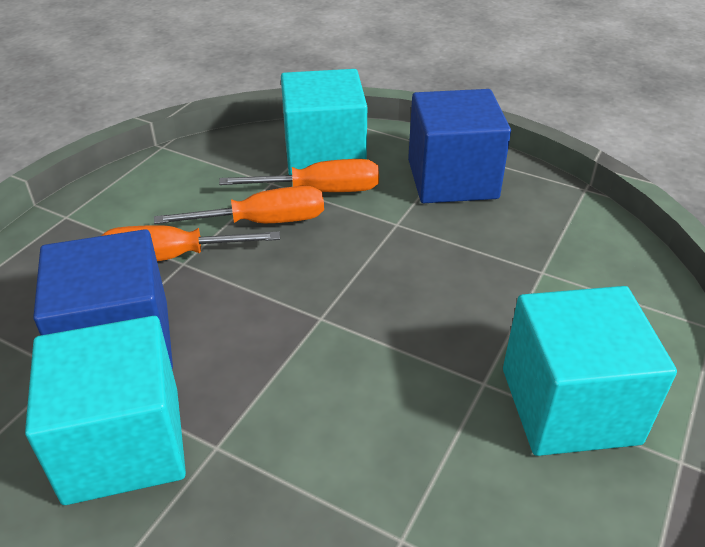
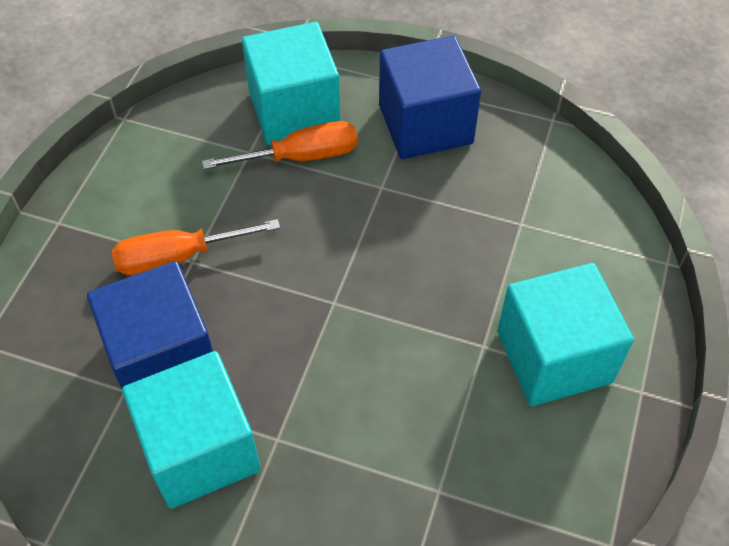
camera: 10 degrees left, 15 degrees up
(263, 222) = (254, 203): orange screwdriver -> none

